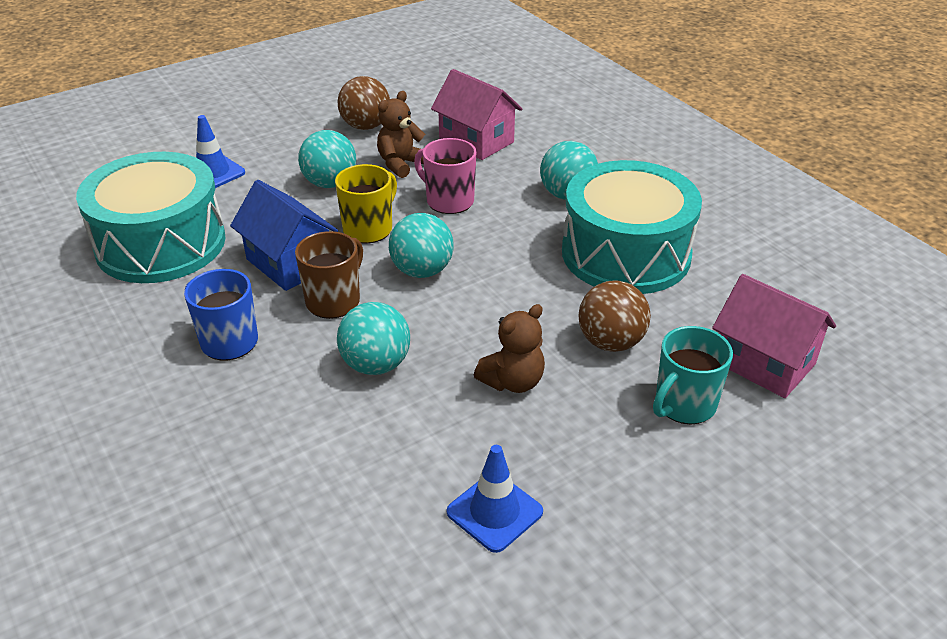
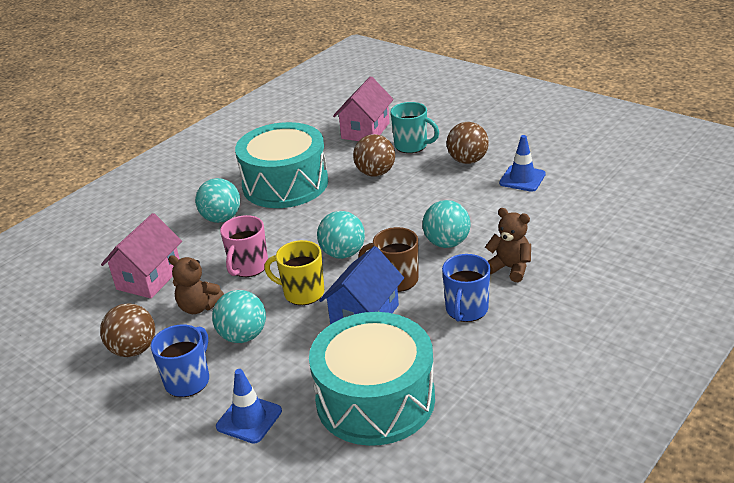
camera: 105 degrees left, 5 degrees down
(295, 149) = (188, 380): none -> blue mug
(513, 381) = (428, 195): brown teddy bear -> brown teddy bear (510, 268)
(596, 460) = (467, 160): none -> brown ball

